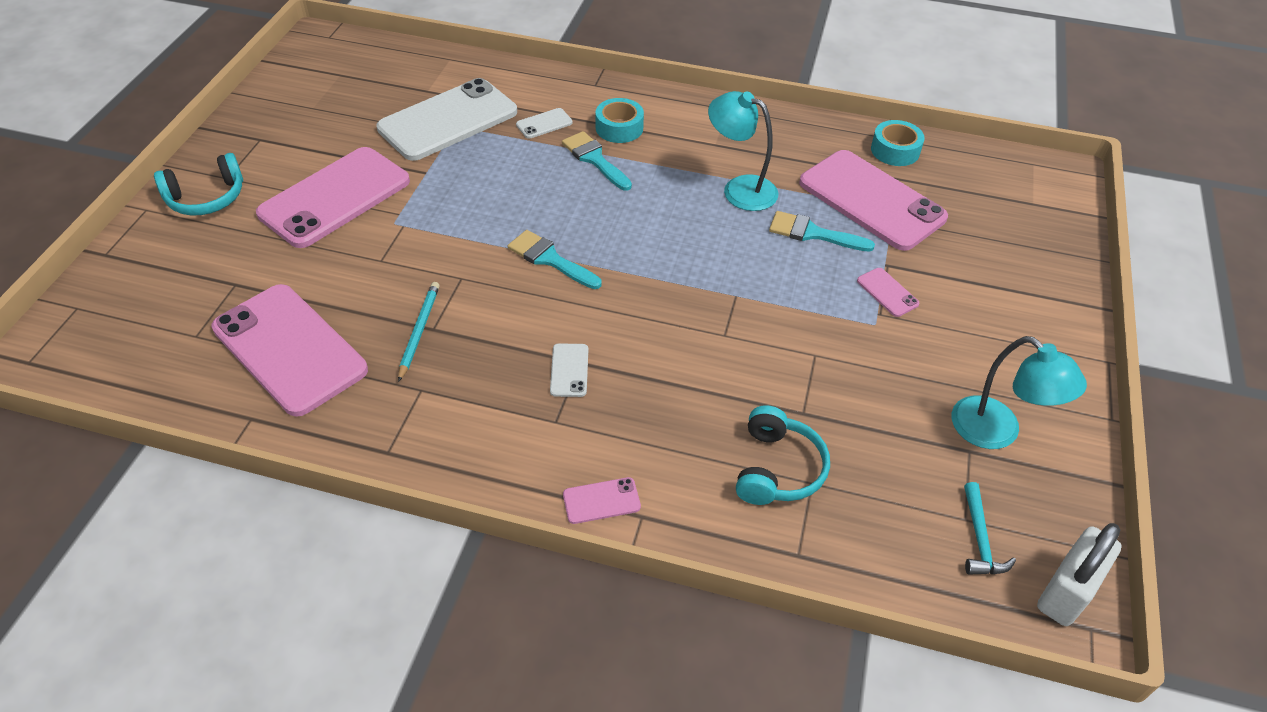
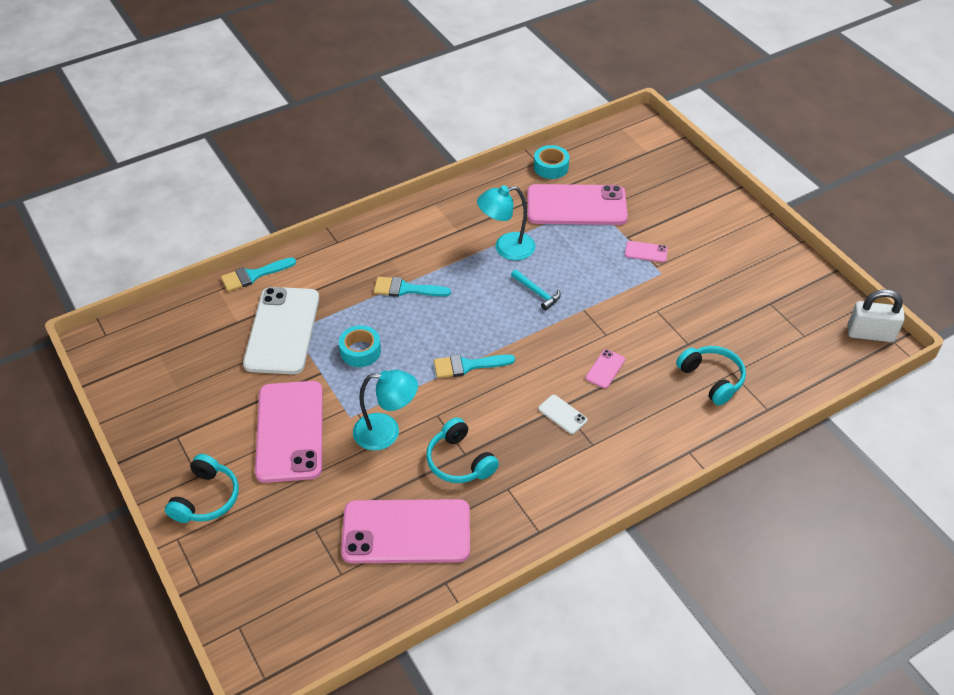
camera: 45 degrees left, 0 degrees up
(419, 331) = (459, 461): turquoise pencil -> turquoise headphones
(544, 124) = (344, 289): white phone -> none
(601, 501) = (664, 461): pink phone -> pink phone (605, 369)
(619, 128) = (391, 259): turquoise tape -> turquoise tape (360, 351)
(812, 233) = (573, 246): turquoise brush -> turquoise brush (253, 275)
(980, 539) = (819, 339): turquoise hammer -> turquoise hammer (537, 292)
(997, 432) = (769, 285): turquoise lamp -> turquoise lamp (386, 432)
(1066, 591) = (870, 334): white padlock -> white padlock turned 75 degrees counterclockwise

